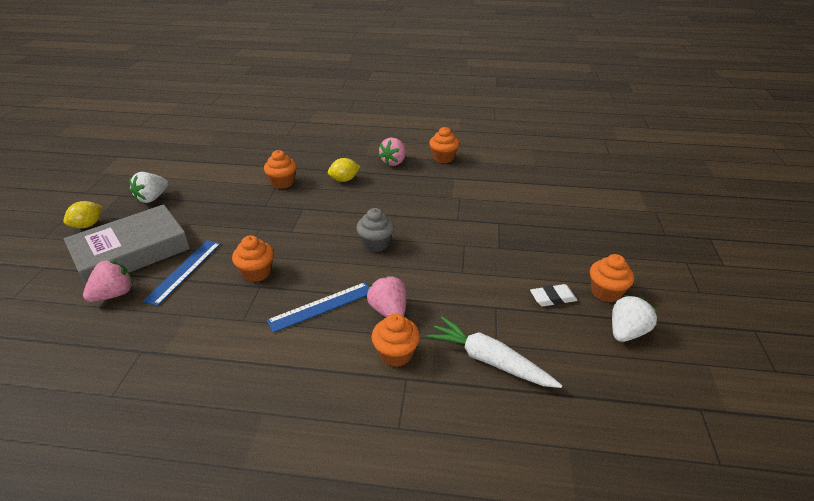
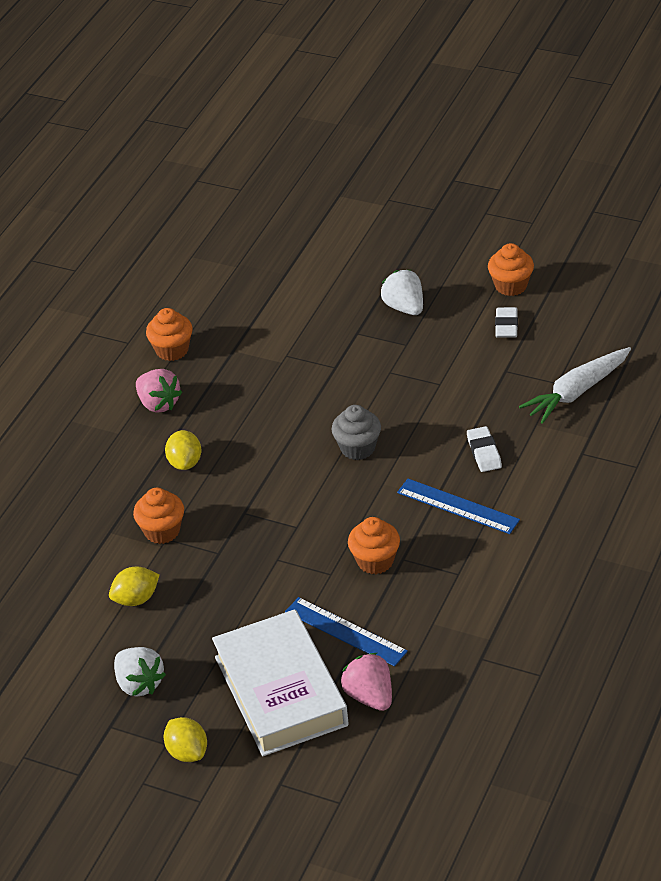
camera: 70 degrees left, 5 degrees up
(131, 252) = (281, 691): grey book -> white book
(224, 184) = (136, 599): none -> yellow lemon
(321, 306) = (457, 506): blue ruler -> blue ruler turned 45 degrees counterclockwise
(389, 311) = (484, 452): pink strawberry -> white eraser
(396, 354) = (548, 456): orange cupcake -> none
(626, 332) = (570, 291): white strawberry -> white strawberry (404, 307)

